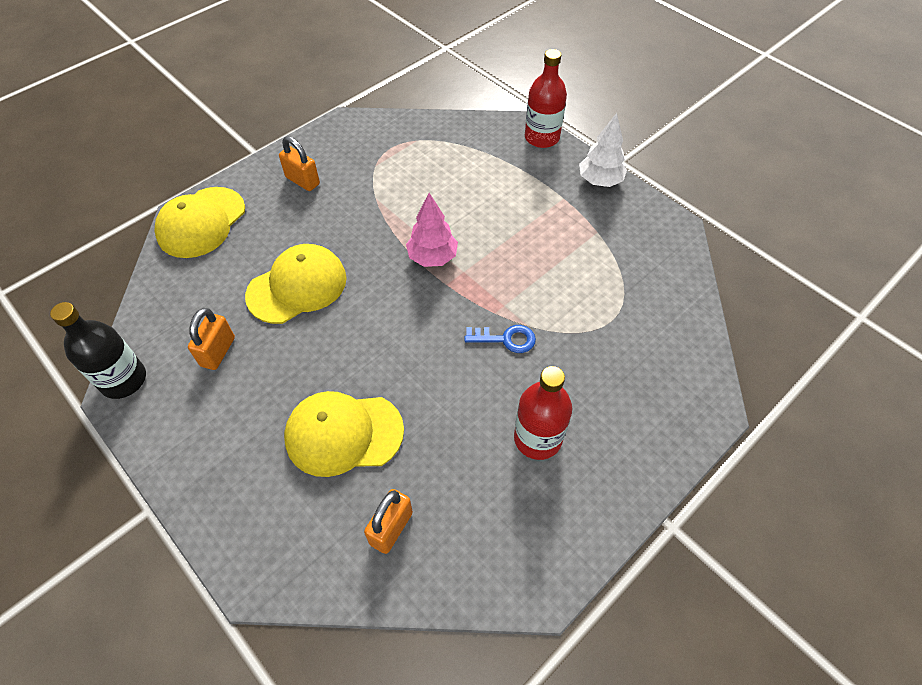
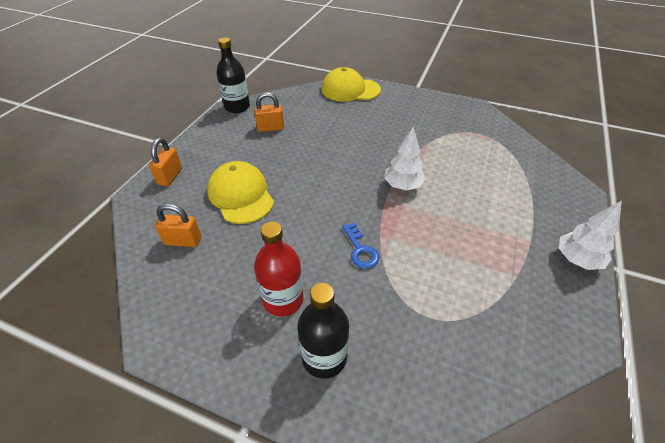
camera: 65 degrees right, 10 degrees down
(297, 286) = (333, 138): yellow cap -> none
(302, 181) = (412, 110): orange padlock -> orange padlock (170, 176)
(432, 257) = (402, 186): pink tree -> white tree
(542, 137) = (581, 205): red bottle -> none
(620, 424) = (324, 357): none -> black bottle

